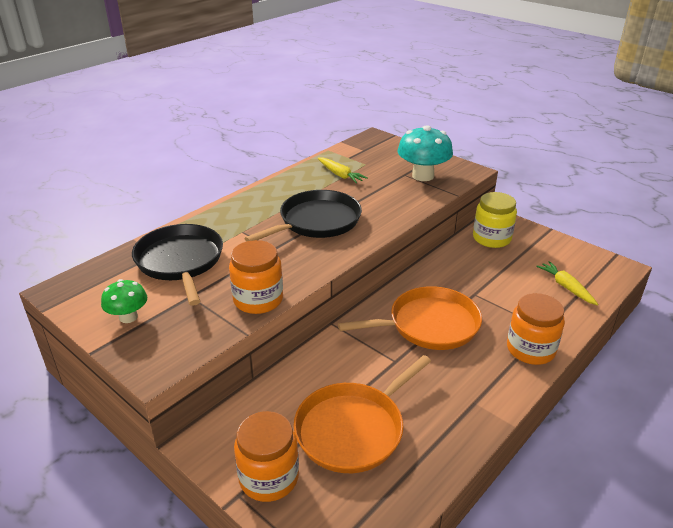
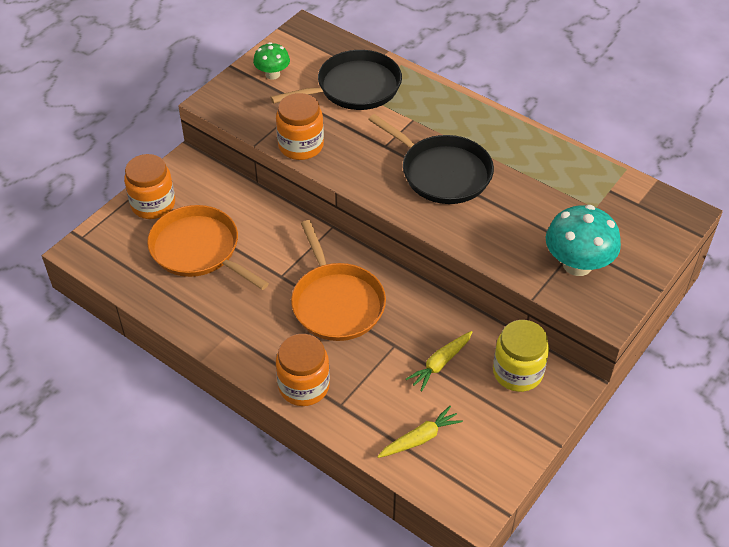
camera: 85 degrees right, 15 degrees up
(340, 175) = (558, 184): yellow carrot -> yellow carrot (440, 363)

